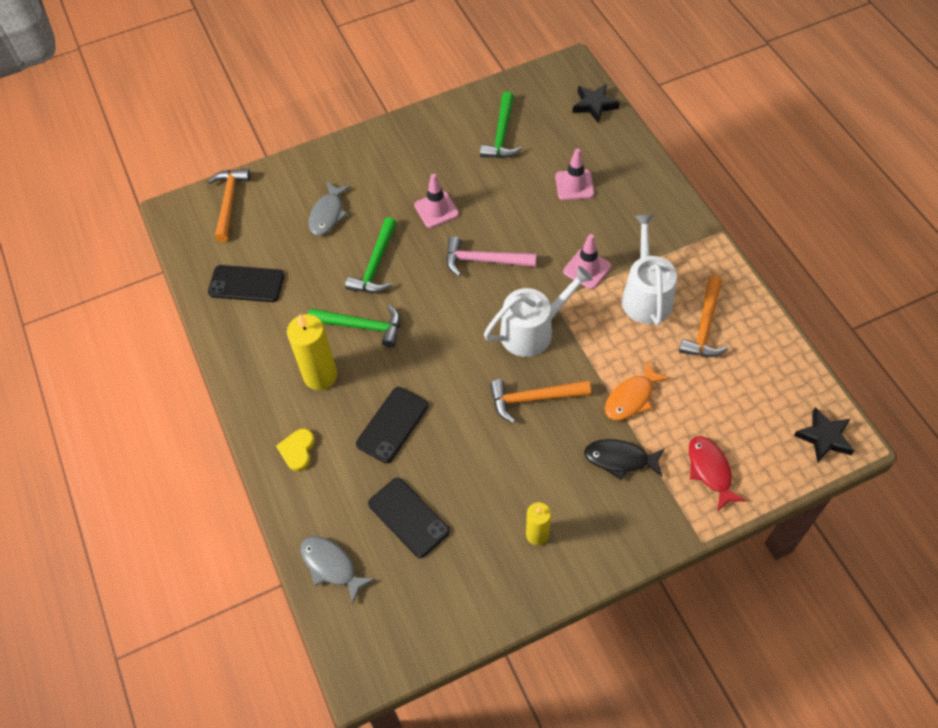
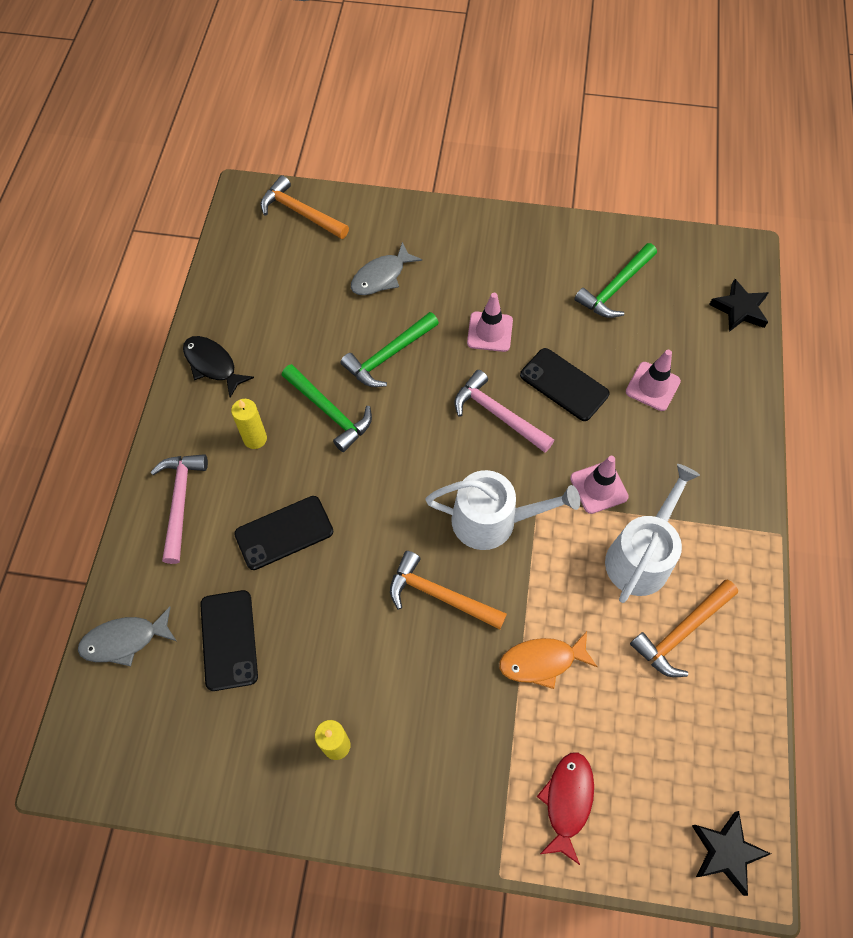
camera: 30 degrees right, 5 degrees up
(229, 202) = (300, 213): orange hammer -> orange hammer turned 90 degrees counterclockwise
(246, 284) = (256, 304): black phone -> black phone (564, 384)
(297, 450) = (180, 502): yellow heart -> pink hammer
(320, 376) = (255, 438): yellow candle -> yellow candle, size x0.61
(331, 566) = (124, 640): grey fish -> grey fish turned 90 degrees counterclockwise
(620, 459) = (480, 721): black fish -> black fish (212, 365)

